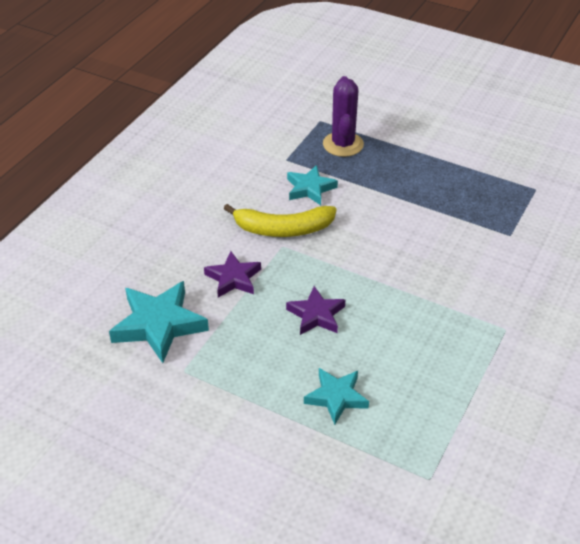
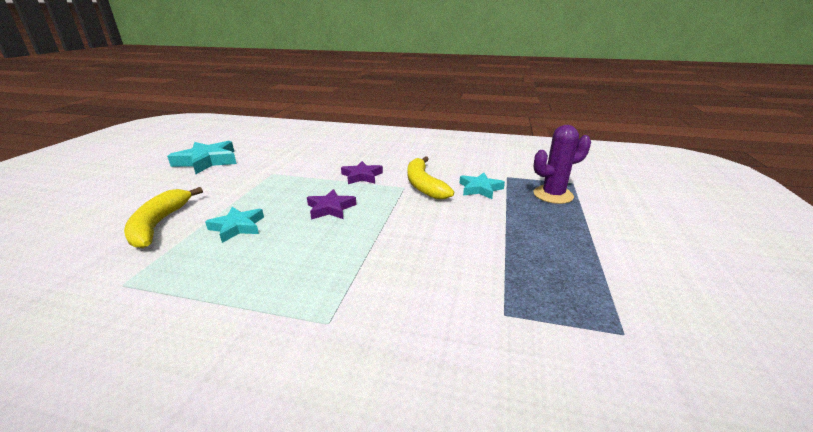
camera: 75 degrees right, 15 degrees down
(159, 325) = (312, 162): turquoise star -> turquoise star (207, 161)
(307, 476) = (159, 224): none -> yellow banana

